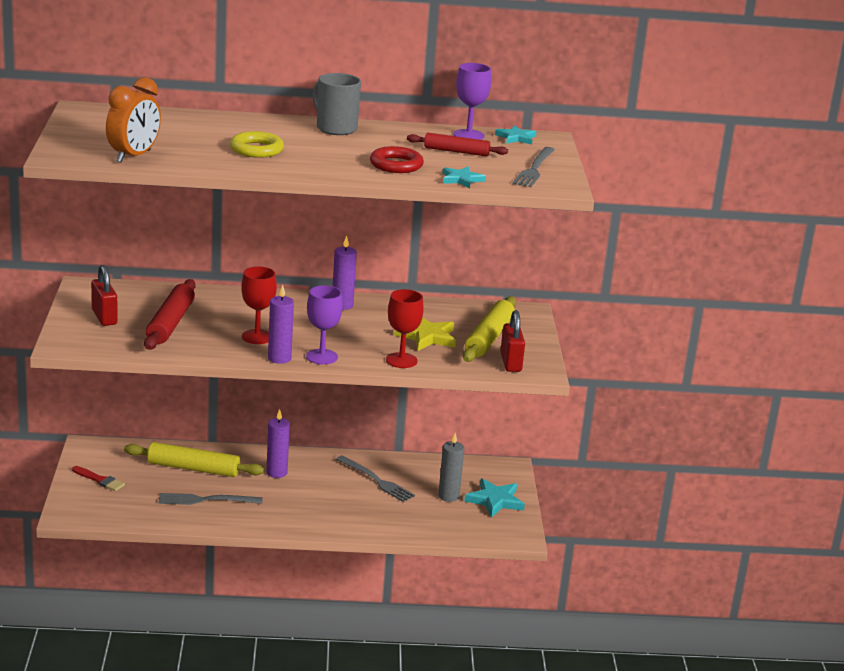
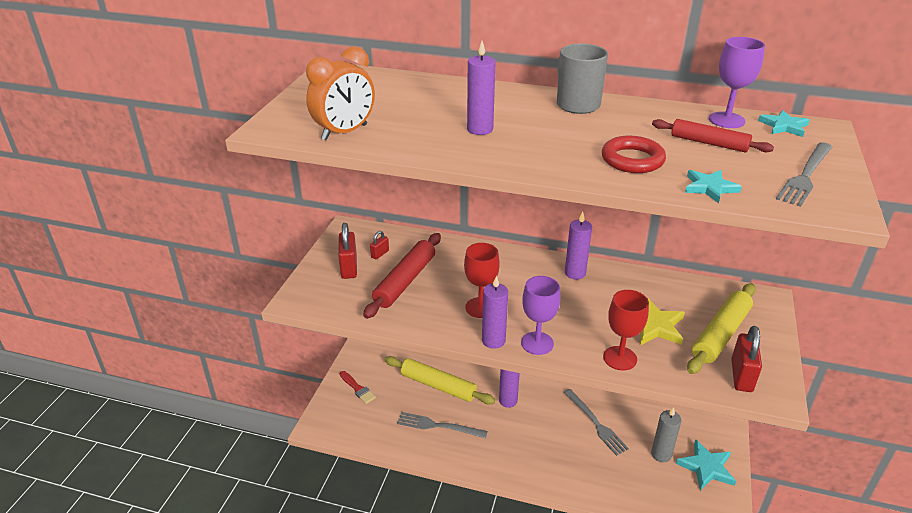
camera: 20 degrees right, 10 degrees up
(132, 304) = (380, 254): none -> red padlock
(256, 149) = (480, 129): yellow ring -> purple candle

